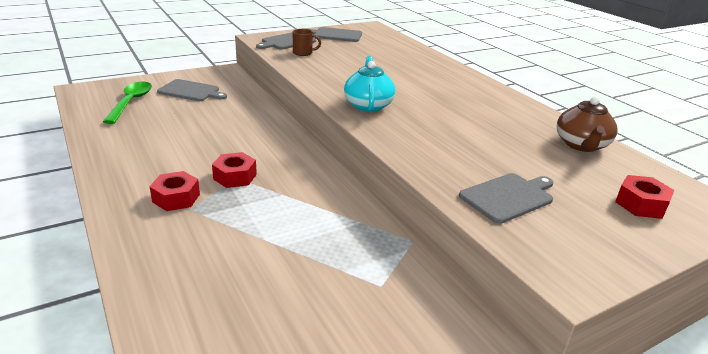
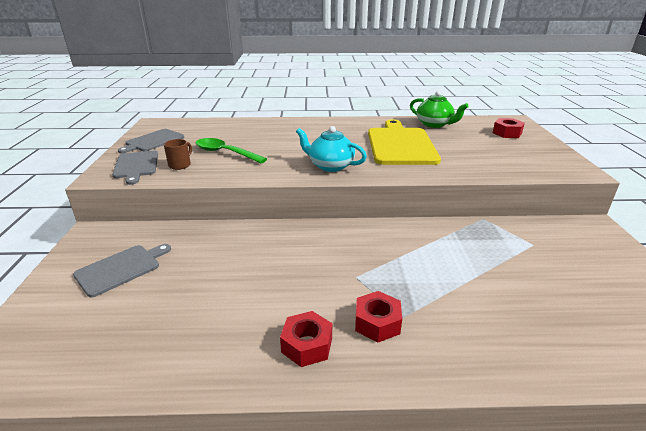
camera: 60 degrees left, 0 degrees up
(131, 102) = (95, 326): green spoon -> green spoon (225, 153)
(235, 176) = (354, 276): red nut -> red nut (307, 345)
(473, 131) = (400, 145): none -> yellow cutting board
(508, 197) = (492, 160): grey cutting board -> none
(581, 145) = (434, 124): brown teapot -> green teapot

